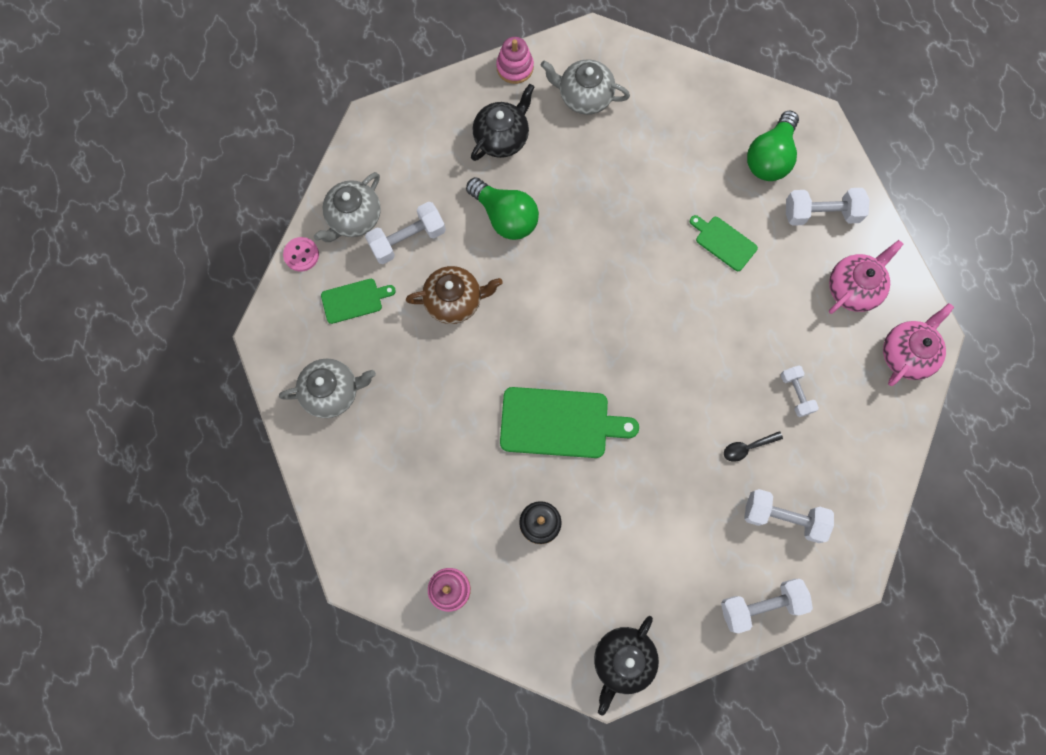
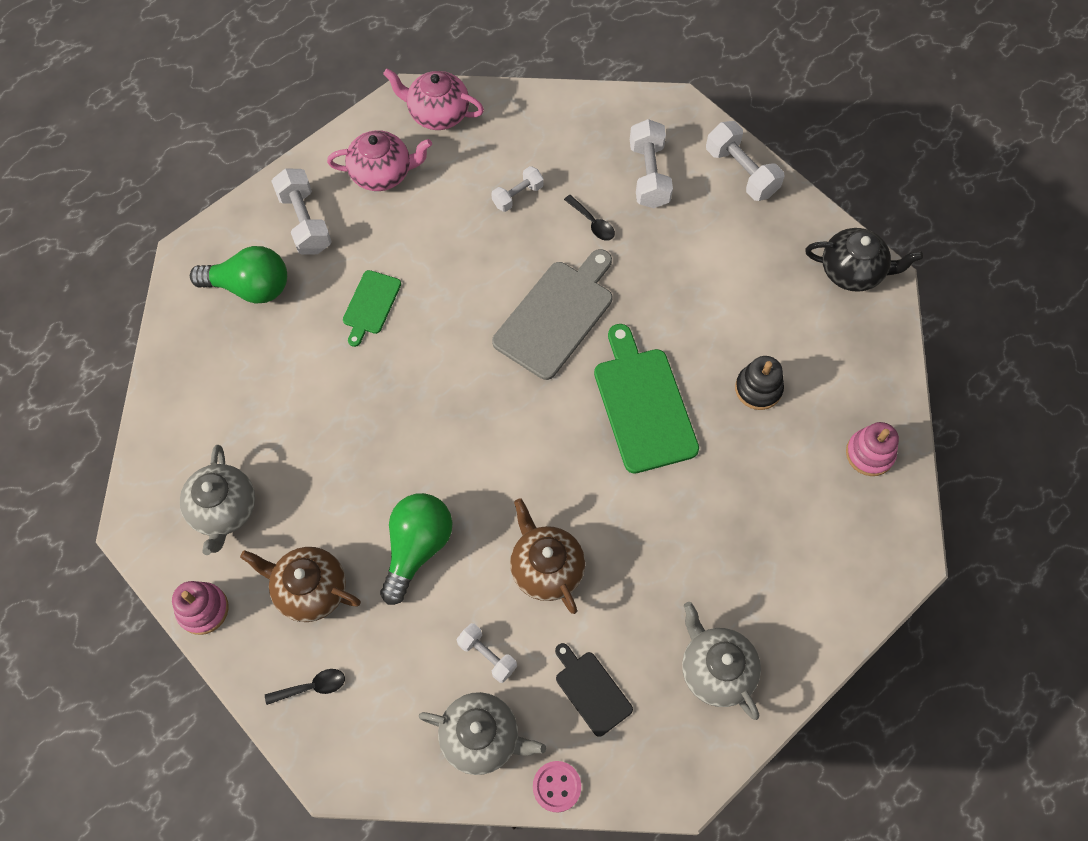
camera: 110 degrees left, 10 degrees down
(354, 300) = (591, 690): green cutting board -> black cutting board
(407, 239) = (487, 655): white dumbbell -> white dumbbell, size x0.62
(433, 121) = (312, 687): none -> black spoon
(502, 137) = (310, 590): black teapot -> brown teapot
(665, 384) = (556, 315): none -> grey cutting board
(853, 288) = (382, 173): pink teapot -> pink teapot turned 150 degrees clockwise

